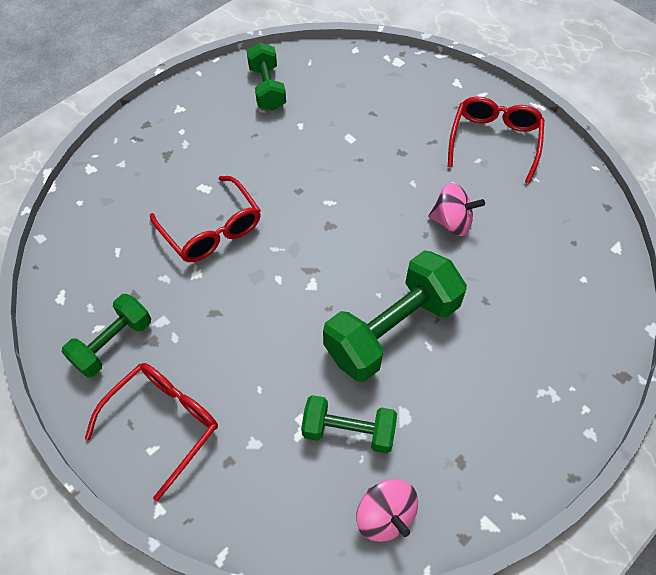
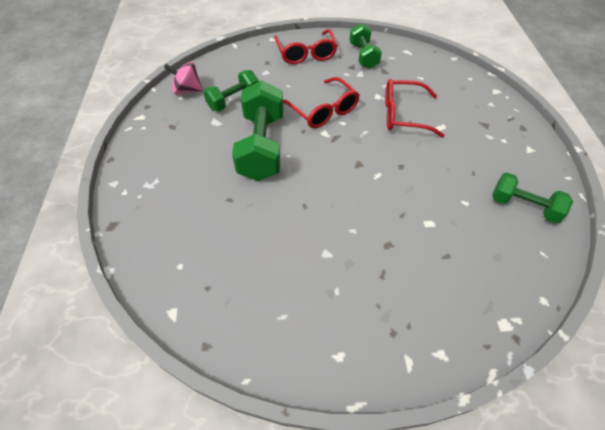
camera: 130 degrees right, 5 degrees down
(452, 222) = (299, 227): pink spinning top -> none
(494, 142) = (344, 320): red glasses -> red glasses (323, 110)

